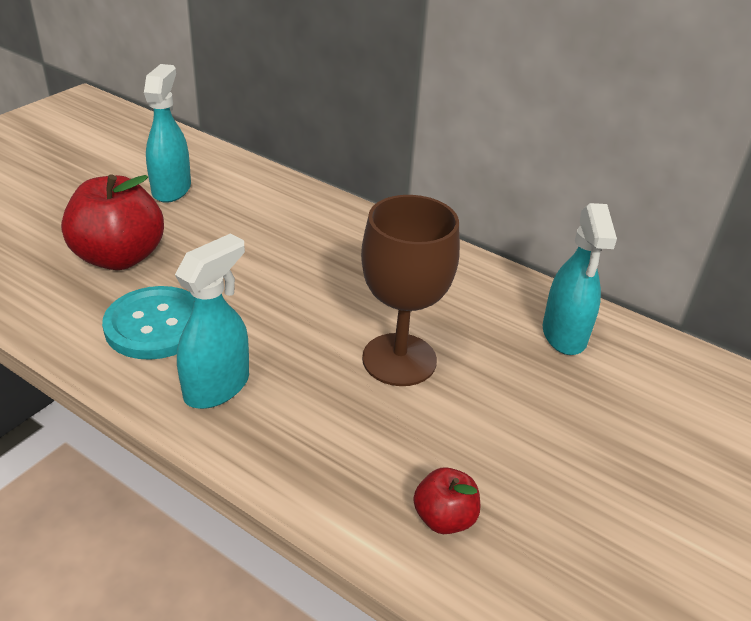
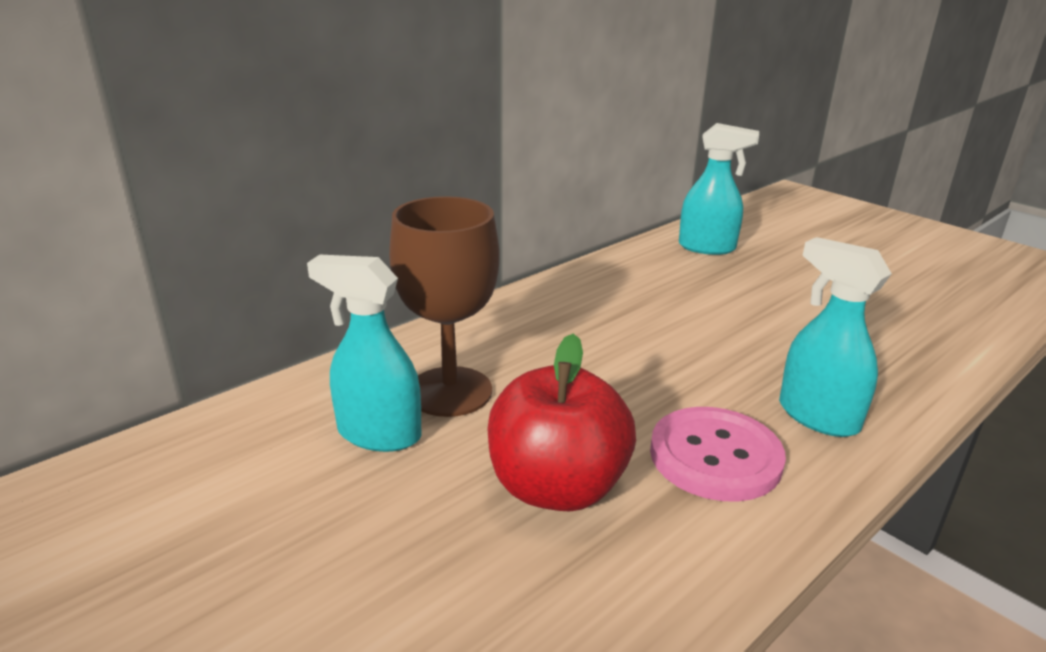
camera: 75 degrees left, 10 degrees down
(156, 325) = (715, 456): turquoise button -> pink button
(399, 359) = (751, 316): brown goblet -> brown goblet (450, 391)
(444, 518) = (934, 323): red apple -> none

